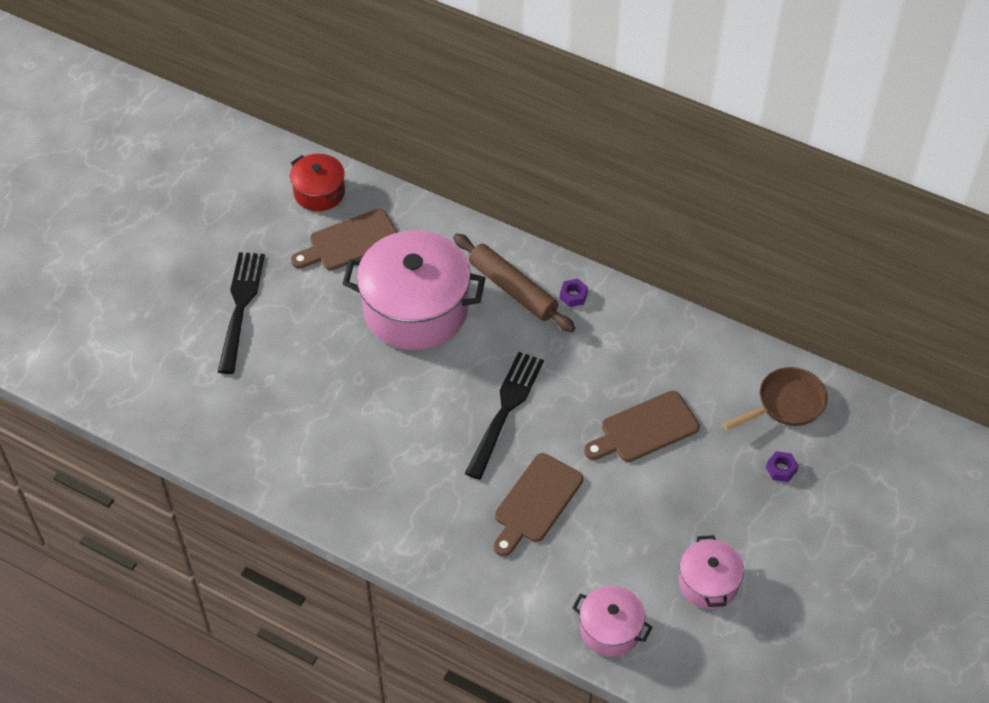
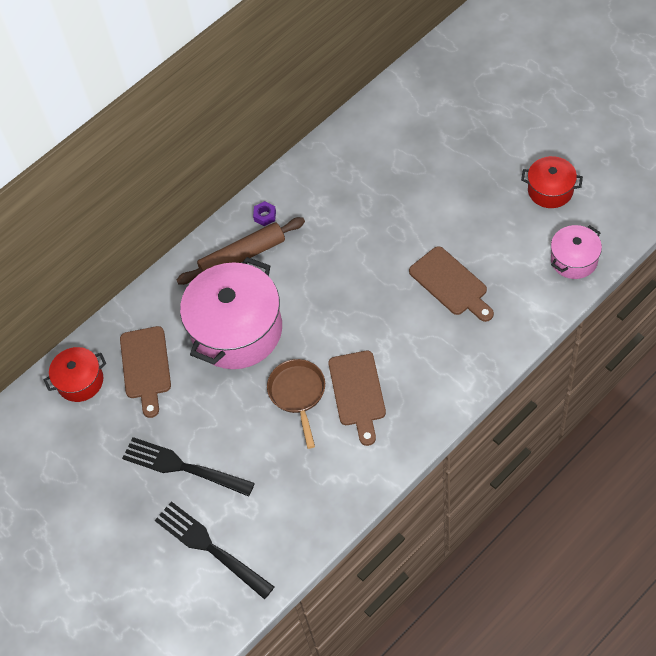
camera: 65 degrees left, 5 degrees up
(505, 411) = (360, 286): black fork -> black fork (211, 548)
(645, 429) = (406, 197): brown cutting board -> brown cutting board (357, 392)
(708, 583) = (550, 190): pink pot -> red pot
(781, 469) = (467, 123): purple nut -> none
(786, 404) = (412, 105): brown pan -> brown pan (298, 394)

